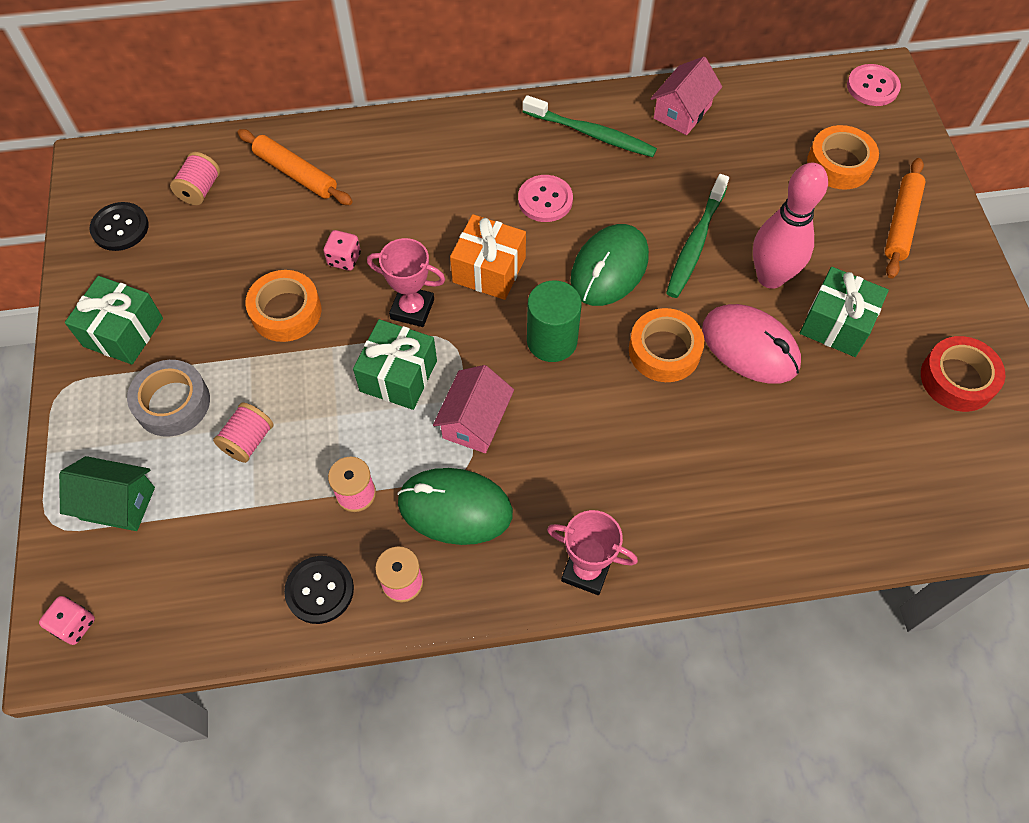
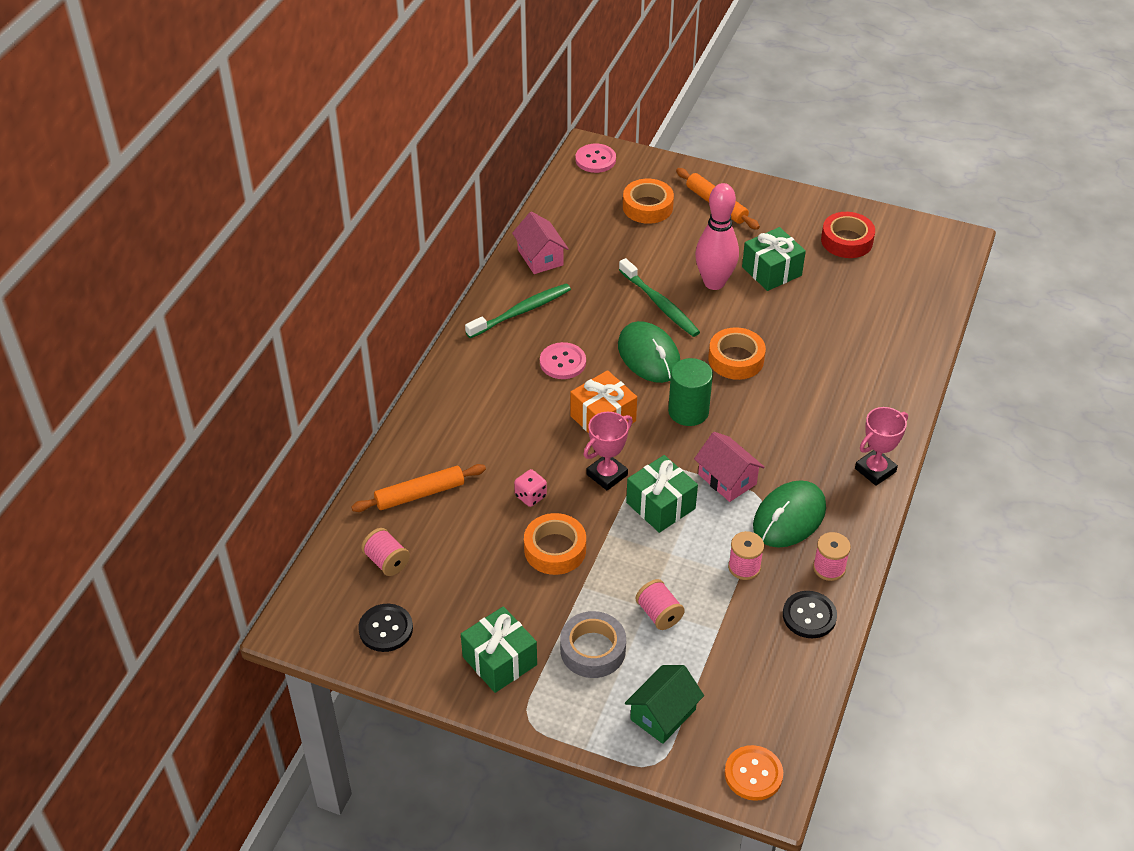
camera: 60 degrees left, 15 degrees down
(74, 625) = (753, 774): pink dice -> orange button
(750, 347) = (761, 318): pink mouse -> none

